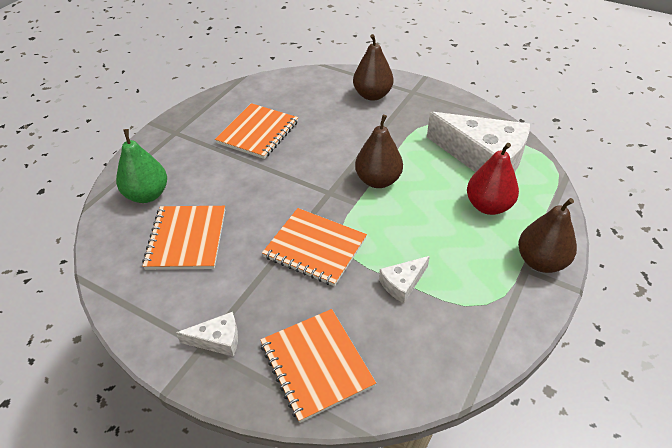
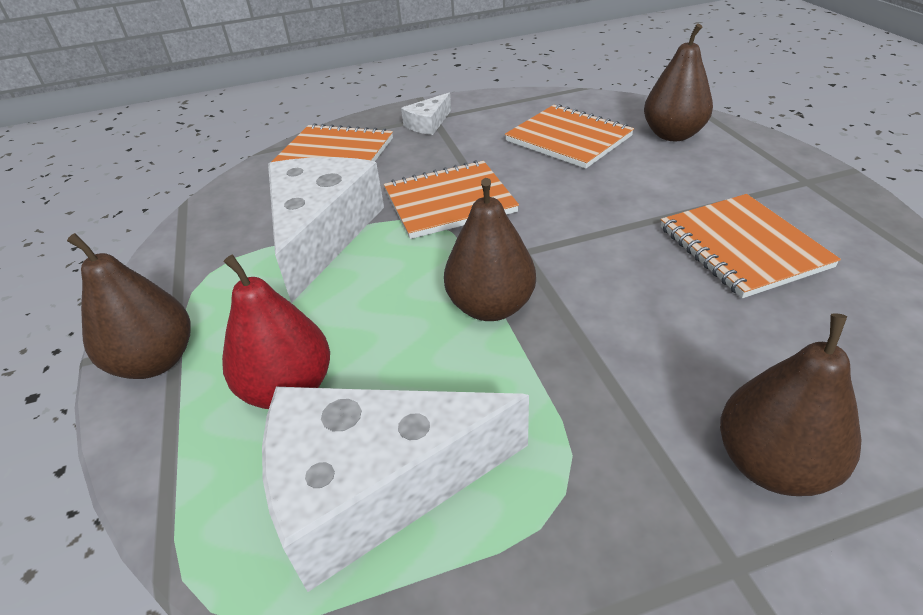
camera: 135 degrees right, 5 degrees down
(147, 195) = (672, 135): green pear -> brown pear
(402, 283) = (321, 233): white cheese -> white cheese, size x2.24

